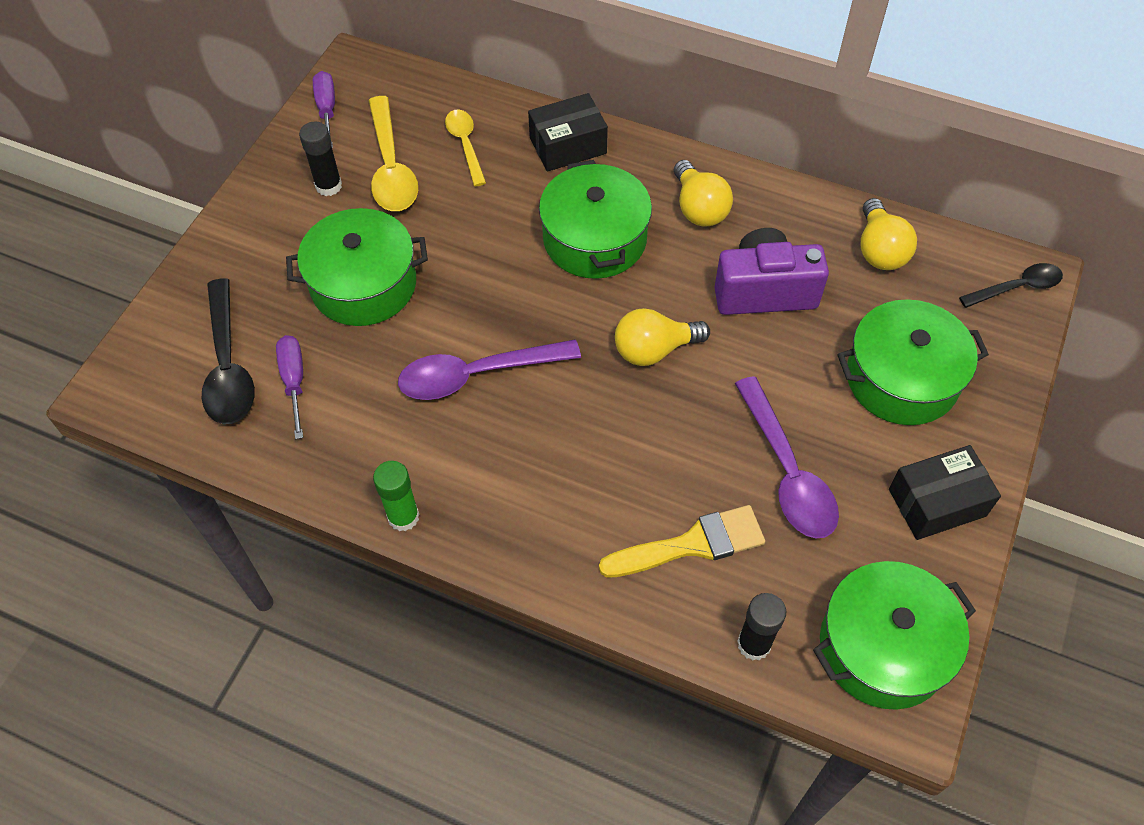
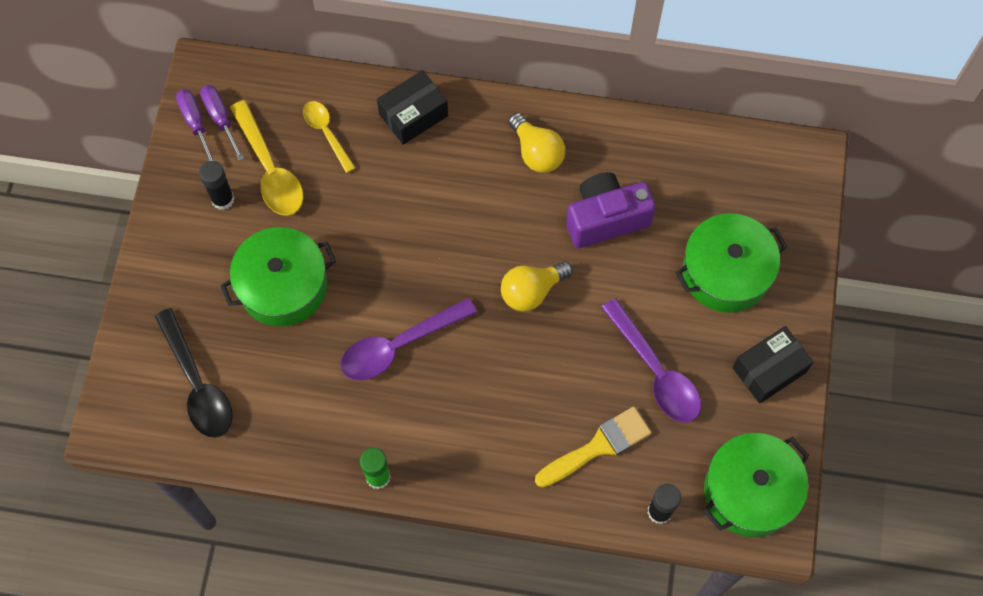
camera: 15 degrees left, 10 degrees up
(294, 382) = (256, 385): purple screwdriver -> purple screwdriver (221, 119)
(594, 239) = (459, 201): green pot -> none
(879, 250) = (688, 160): yellow light bulb -> none
(1017, 287) = (800, 171): black spoon -> none

